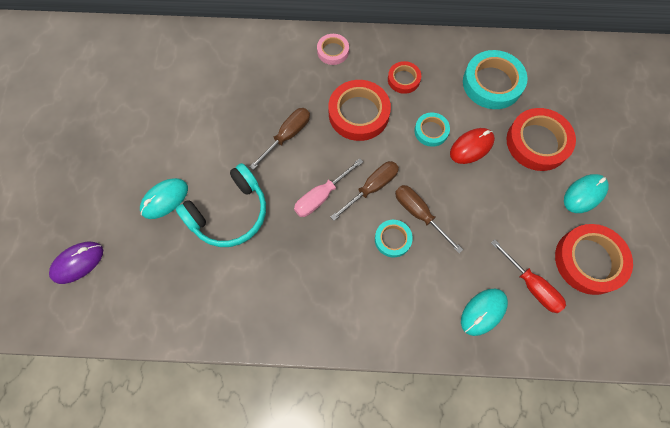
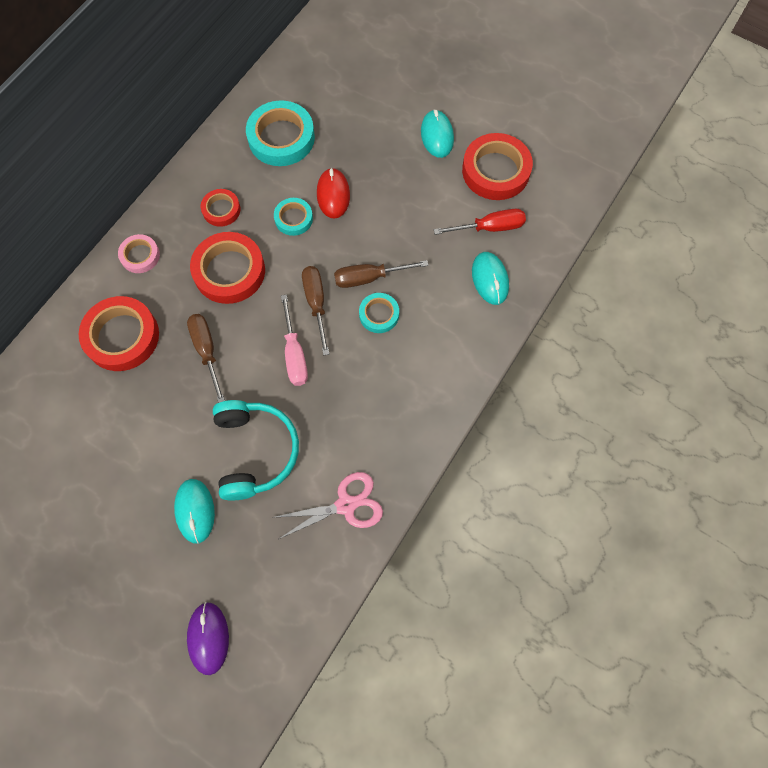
camera: 60 degrees left, 0 degrees up
(222, 304) = (346, 505): none -> pink scissors
(537, 142) = (365, 139): red tape -> red tape (122, 336)

